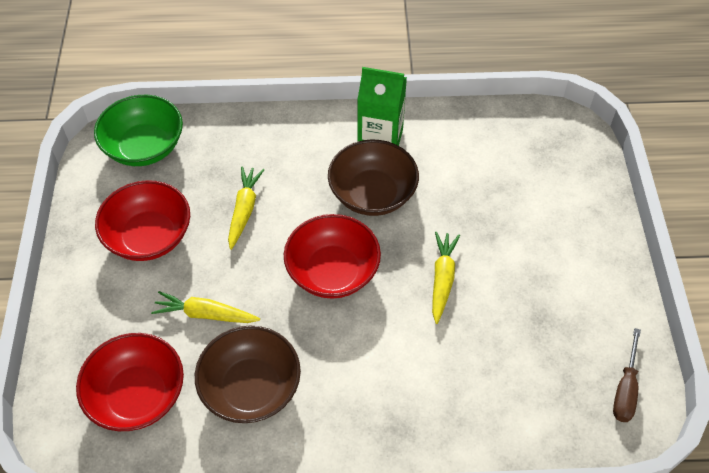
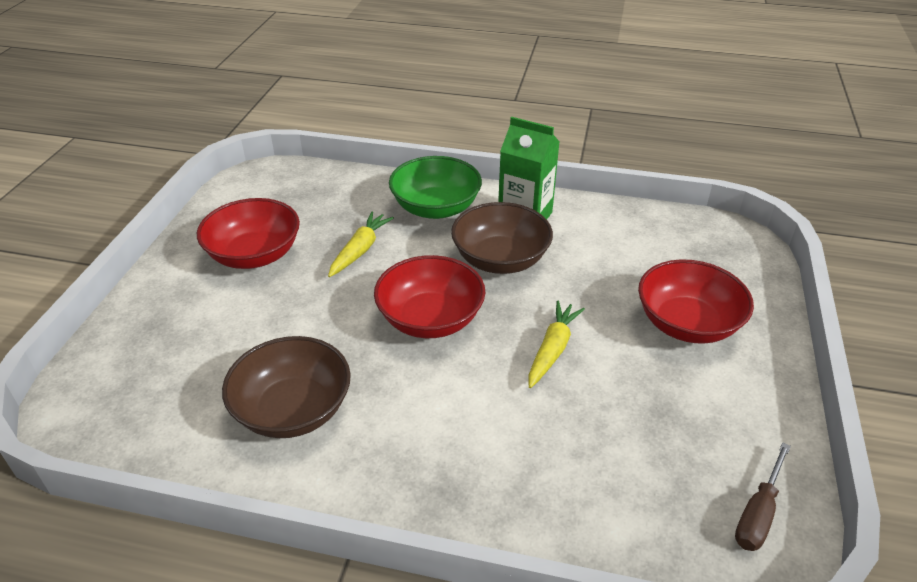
camera: 15 degrees right, 15 degrees down
(137, 395) = (168, 390): red bowl -> red bowl (687, 324)
(144, 147) = (287, 185): green bowl -> green bowl (436, 208)
(205, 314) = (278, 331): yellow carrot -> none

